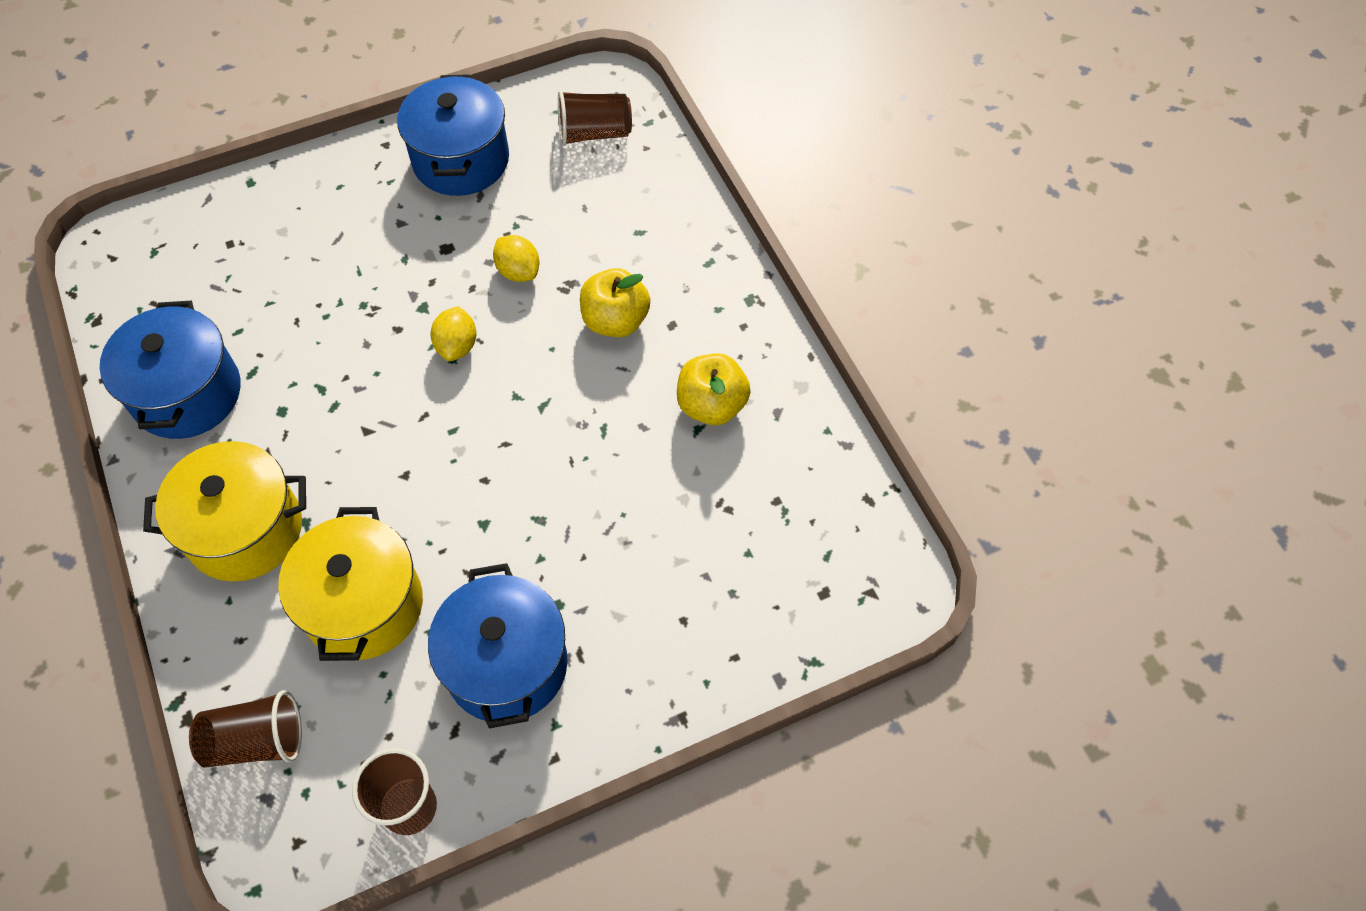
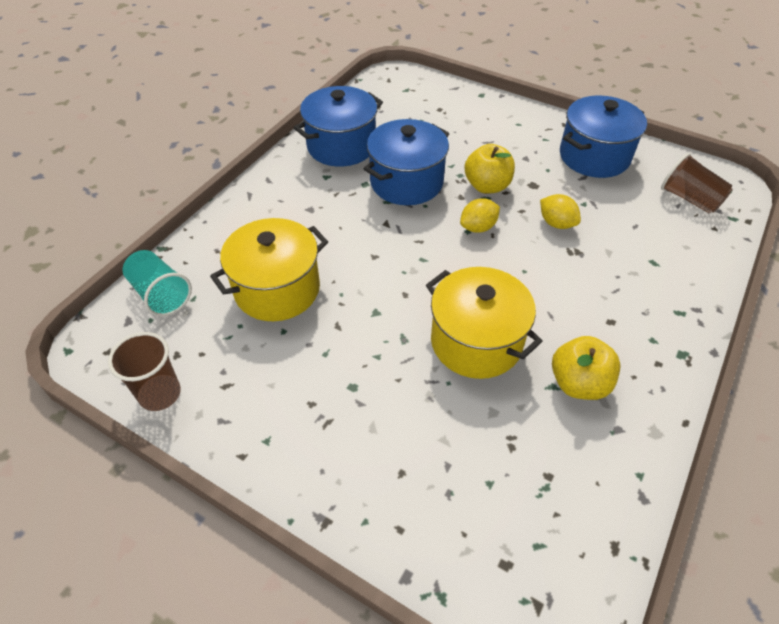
camera: 55 degrees right, 10 degrees down
(245, 530) = (283, 213): yellow pot -> yellow pot (476, 342)
(256, 741) = (161, 294): brown cup -> turquoise cup
(506, 665) = (290, 385): blue pot -> blue pot (406, 182)
(518, 271) = (556, 223): yellow lemon -> yellow lemon turned 60 degrees counterclockwise
(615, 321) = (579, 290): yellow apple -> yellow apple (487, 186)

